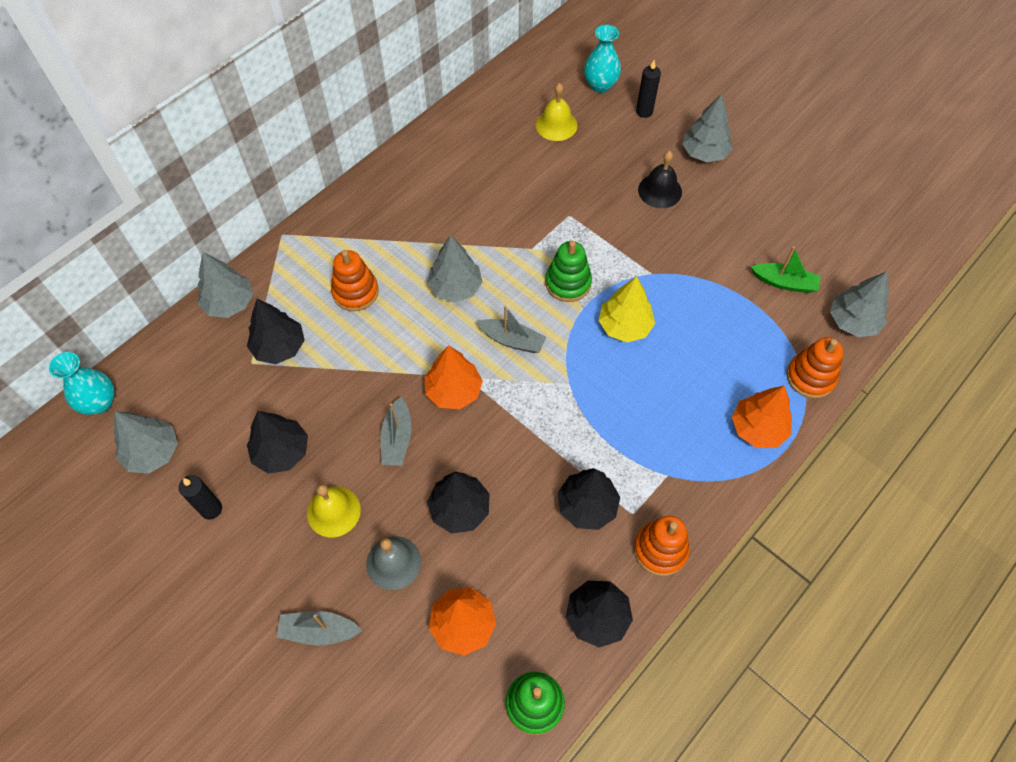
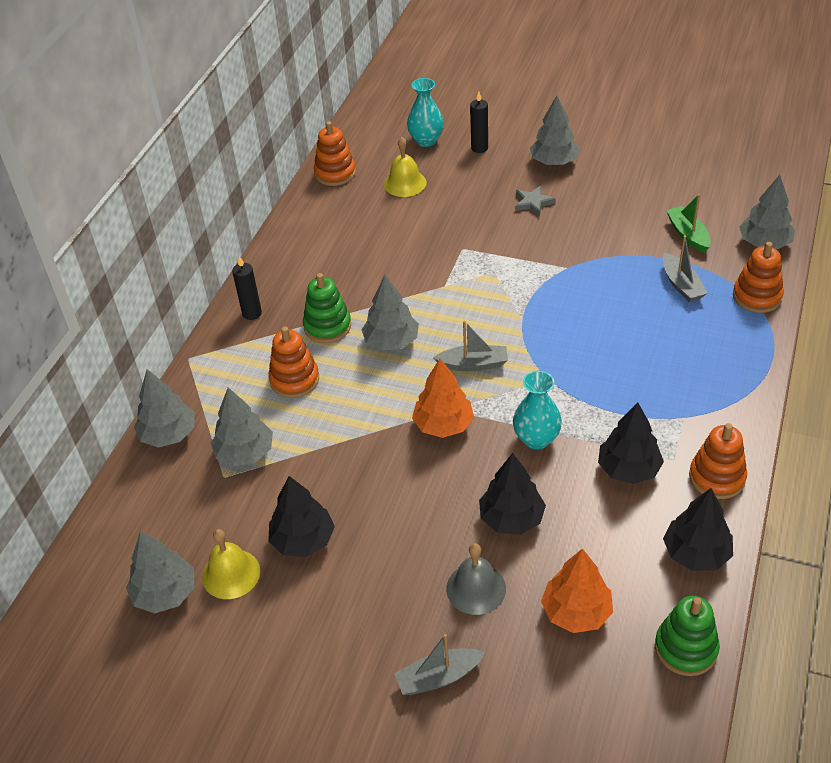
camera: 20 degrees left, 15 degrees down
(100, 403) = (79, 572): turquoise vase -> turquoise vase (536, 439)
(211, 509) = (260, 618): black candle -> black candle (252, 313)
(279, 347) = (245, 453): black tree -> grey tree
(333, 511) = (388, 569): yellow bell -> yellow bell (231, 574)
(397, 439) = (413, 484): grey boat -> grey boat (681, 285)
(501, 90) = (335, 173): none -> orange stacking toy
(568, 283) = (496, 301): green stacking toy -> green stacking toy (327, 326)
(625, 326) = (570, 316): yellow tree -> none
(660, 191) = (533, 203): black bell -> grey star
(758, 428) = (738, 351): orange tree -> none
(784, 283) = (688, 234): green boat -> green boat turned 105 degrees counterclockwise

